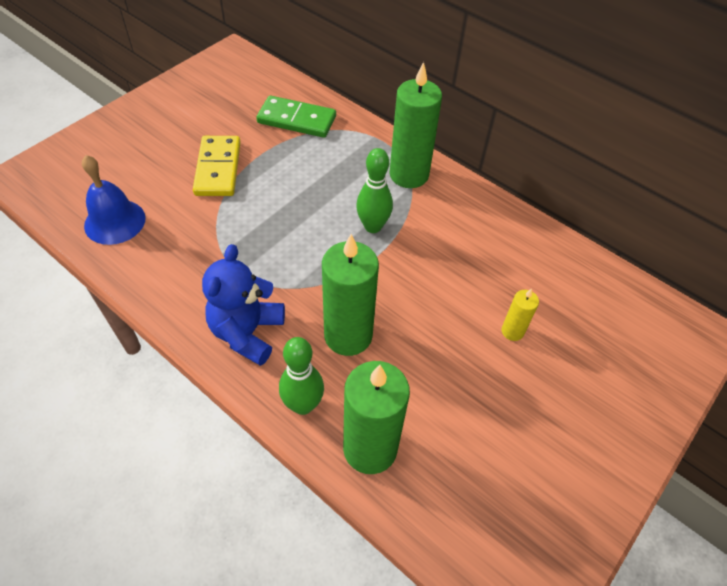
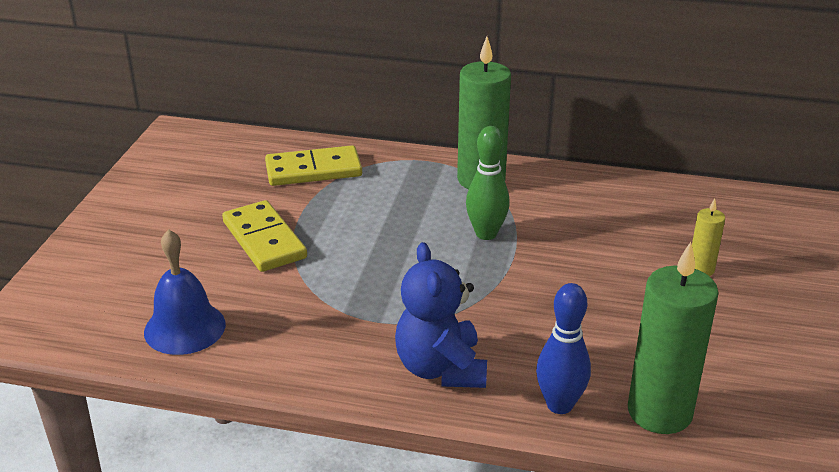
camera: 25 degrees left, 20 degrees down
(296, 120) = (313, 170): green domino -> yellow domino
(303, 405) = (559, 405): green bowling pin -> blue bowling pin
(348, 335) = (549, 331): green candle -> none

